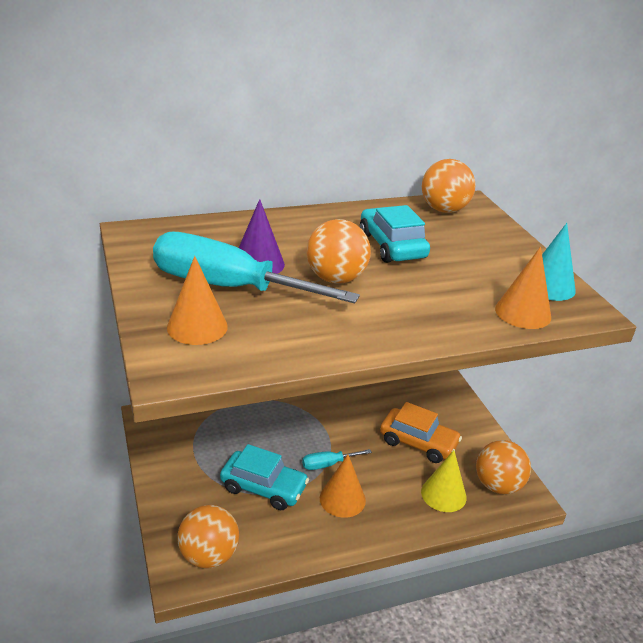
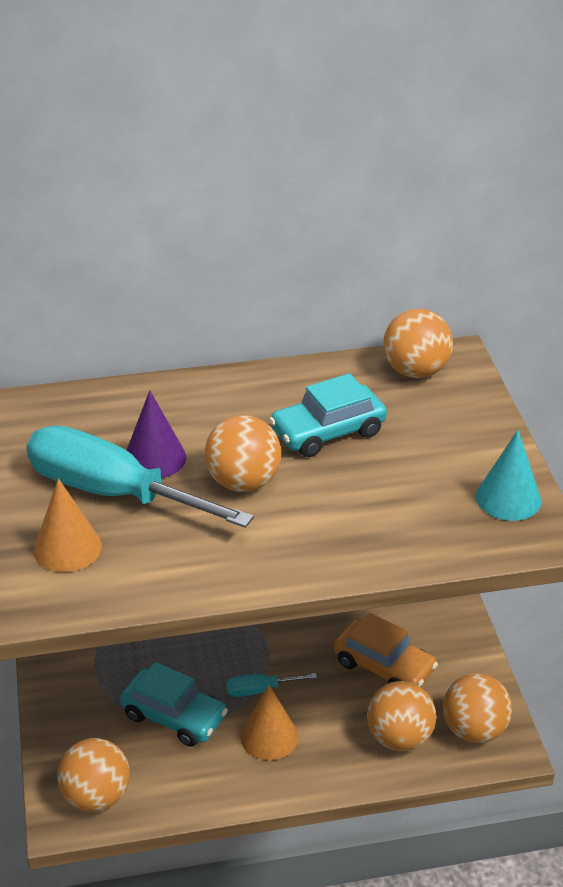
camera: 10 degrees right, 5 degrees up
(392, 246) = (328, 432): turquoise car -> turquoise car turned 105 degrees counterclockwise
(443, 494) = (399, 737): yellow cone -> orange ball
(523, 313) = (458, 538): orange cone -> none

